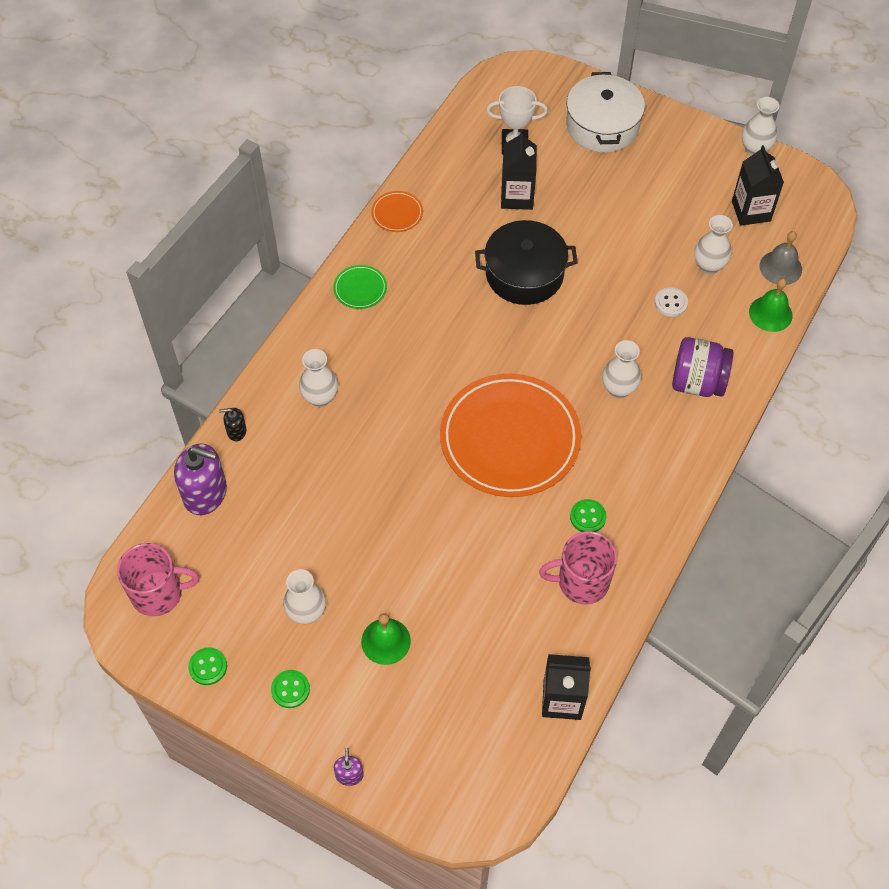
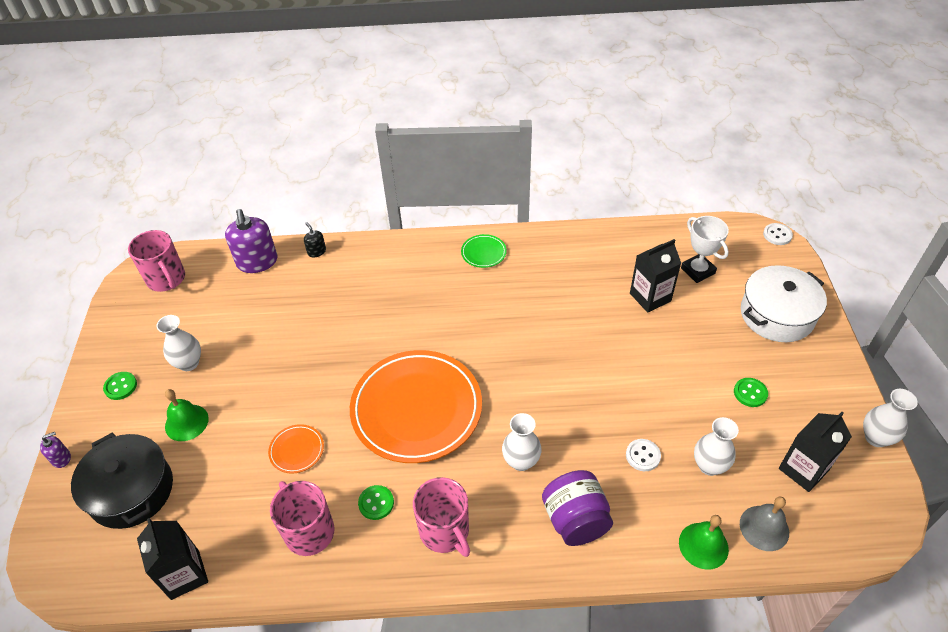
camera: 60 degrees right, 10 degrees down
(208, 667) = (120, 332): green button -> green button (750, 393)
(320, 398) = (374, 279): white vase -> none
(397, 213) = (567, 238): orange plate -> orange plate (297, 450)
(519, 64) = (777, 235): none -> white button
(524, 274) = (581, 339): black pot -> black pot (131, 490)
(648, 478) = (445, 531): none -> pink mug

